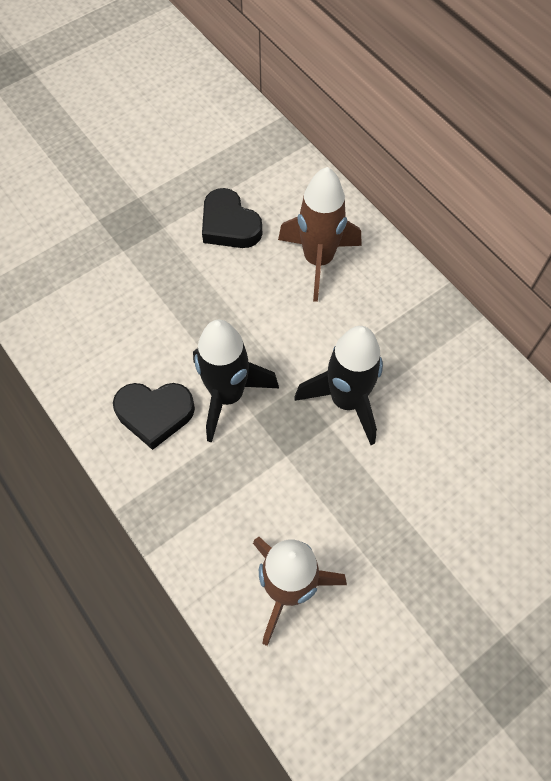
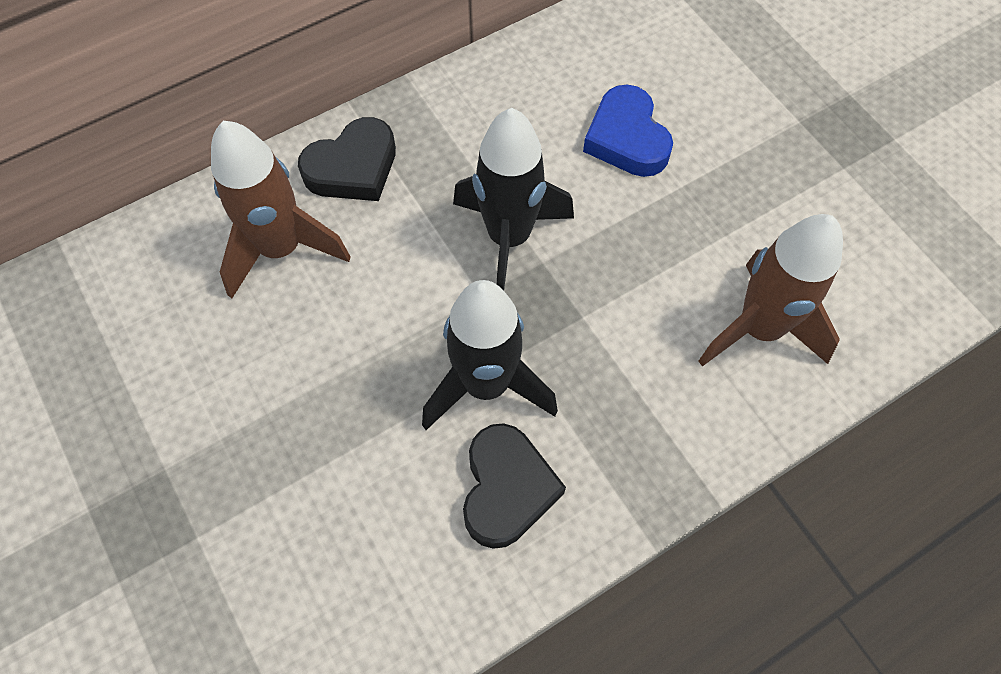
camera: 85 degrees left, 0 degrees up
(229, 225) = (186, 365): black heart -> black heart (353, 168)
(454, 483) = (626, 138): none -> blue heart

